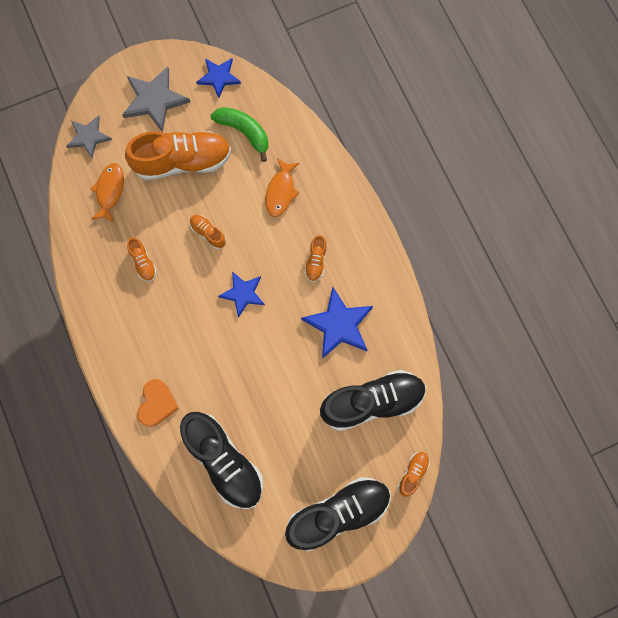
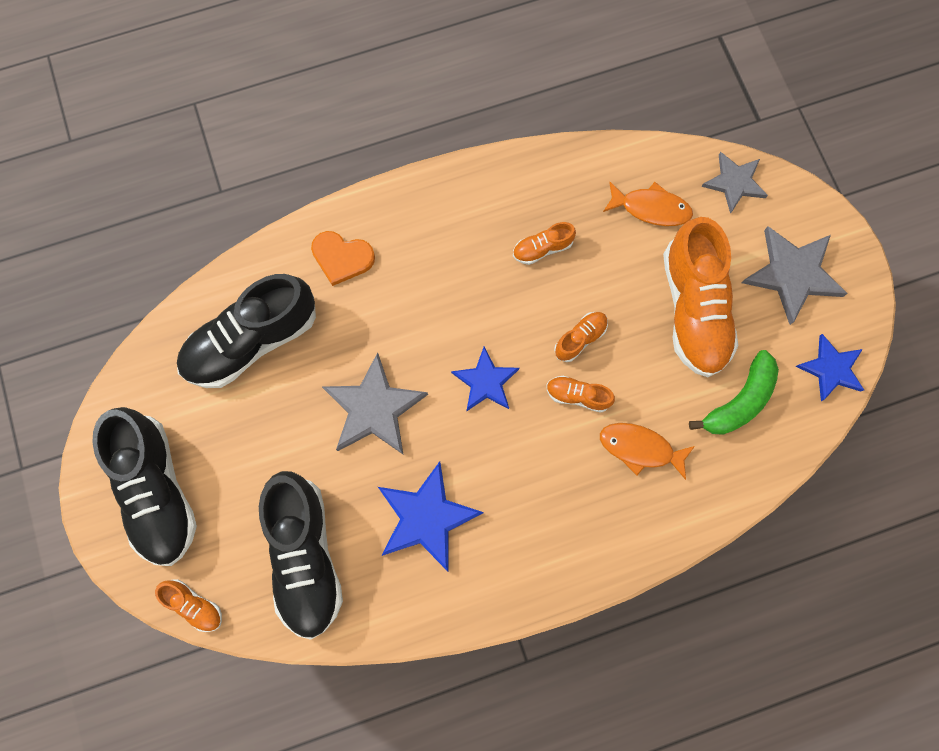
camera: 95 degrees right, 0 degrees up
(267, 367) = (374, 408): none -> grey star
(316, 261) = (526, 492): orange shoe -> orange shoe (577, 396)

